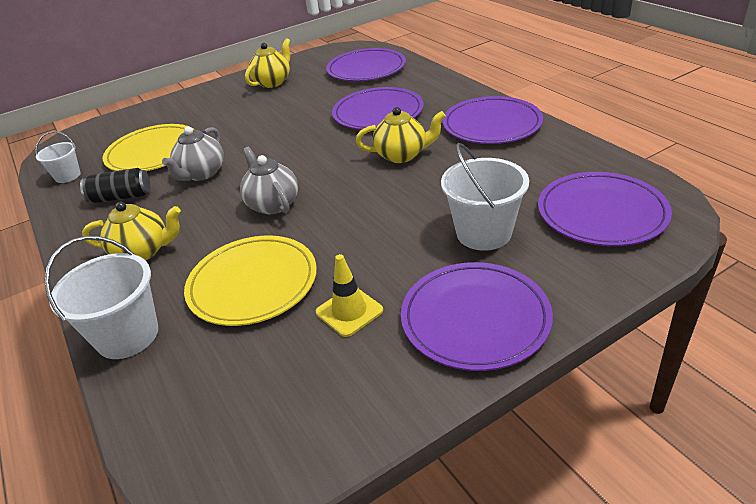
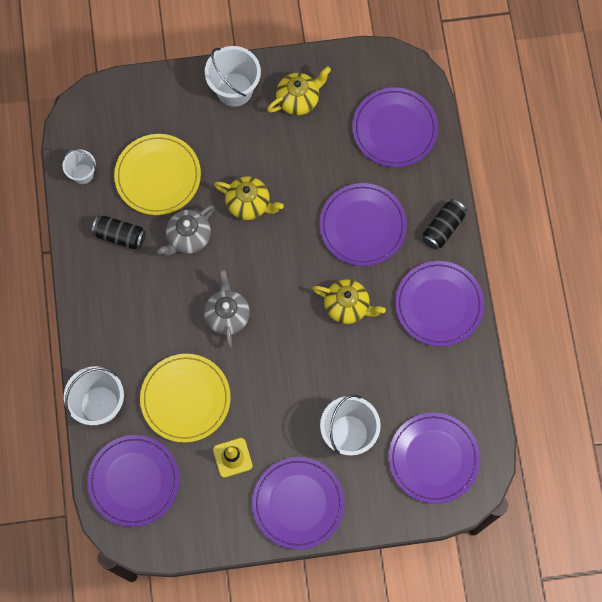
camera: 20 degrees right, 35 degrees up
(143, 252) = (124, 321): yellow teapot -> yellow teapot (249, 204)
(208, 399) = (134, 481): none -> purple plate
(211, 95) = (234, 89): none -> white bucket
(452, 91) = (443, 228): none -> black can

